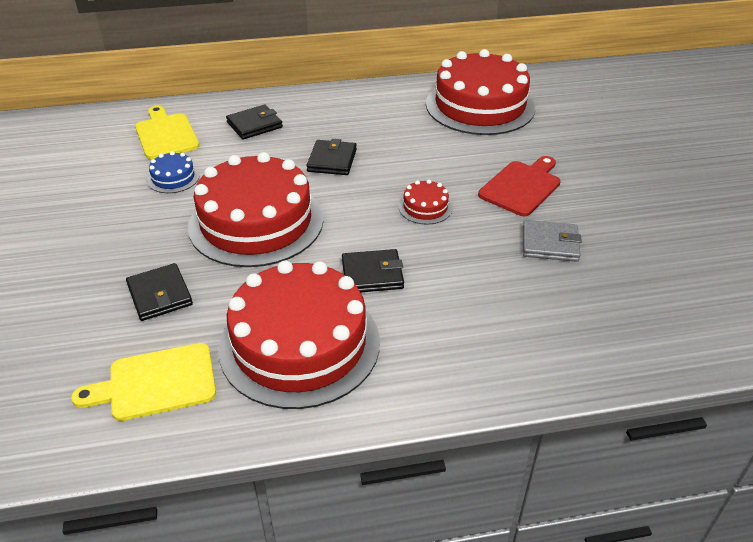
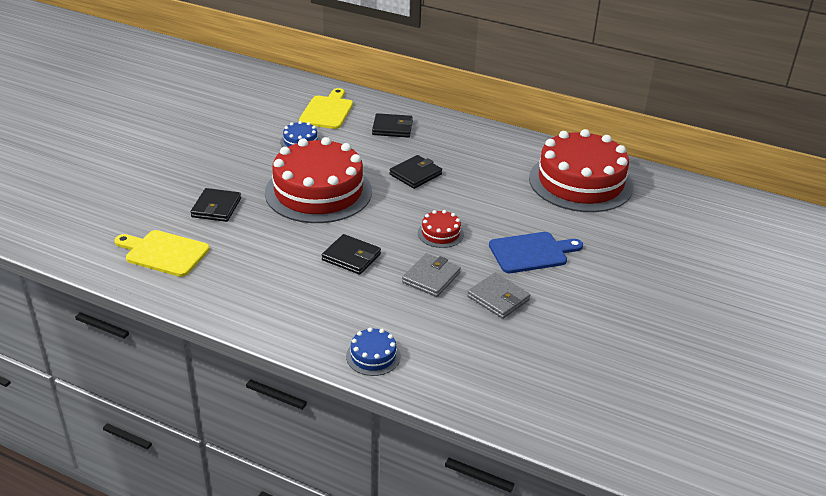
camera: 35 degrees right, 5 degrees down
(299, 344) = (260, 273): red cake -> none
(470, 255) = (431, 277): none -> grey wallet
(520, 368) = (373, 356): none -> blue cake
(522, 186) = (531, 252): red cutting board -> blue cutting board

